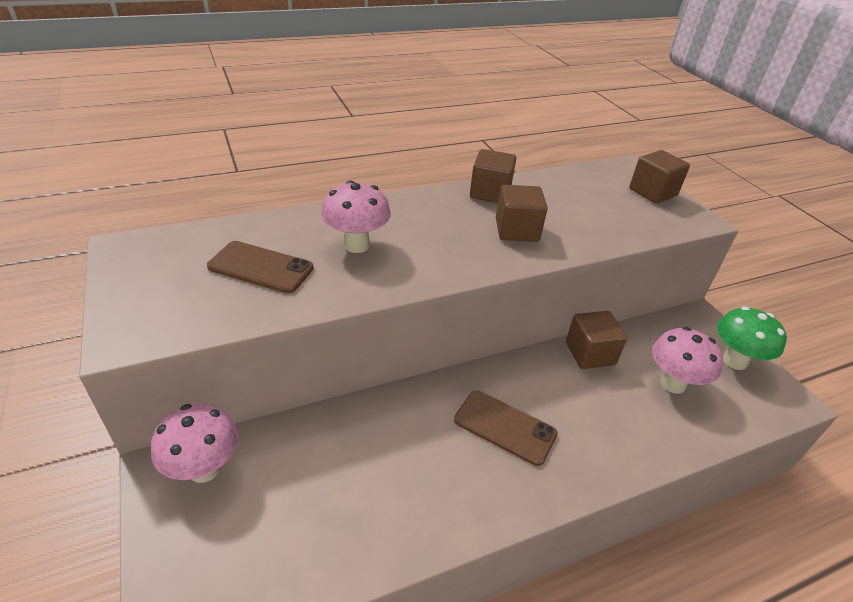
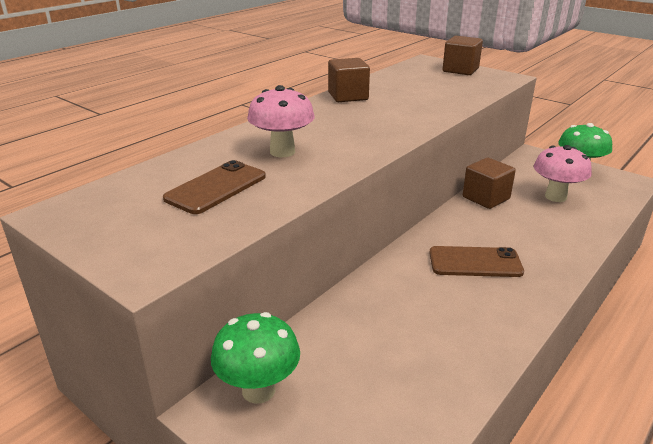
camera: 25 degrees left, 10 degrees down
(204, 469) = (258, 390): pink mushroom -> green mushroom
(261, 267) = (216, 187): brown phone -> brown phone turned 45 degrees counterclockwise
(517, 230) = (395, 112): brown cube -> none

